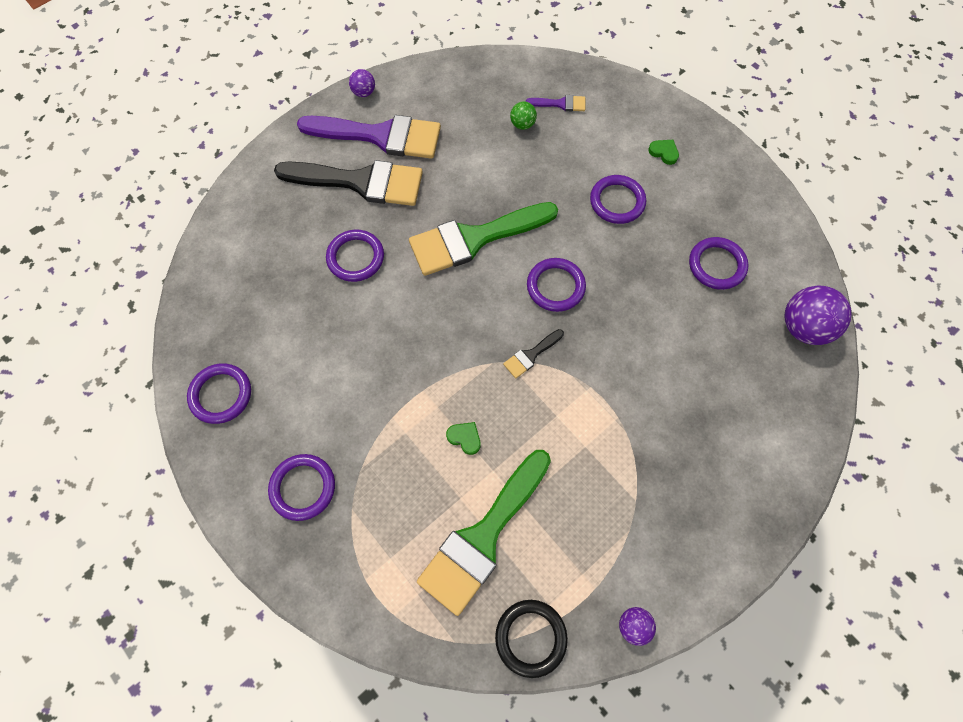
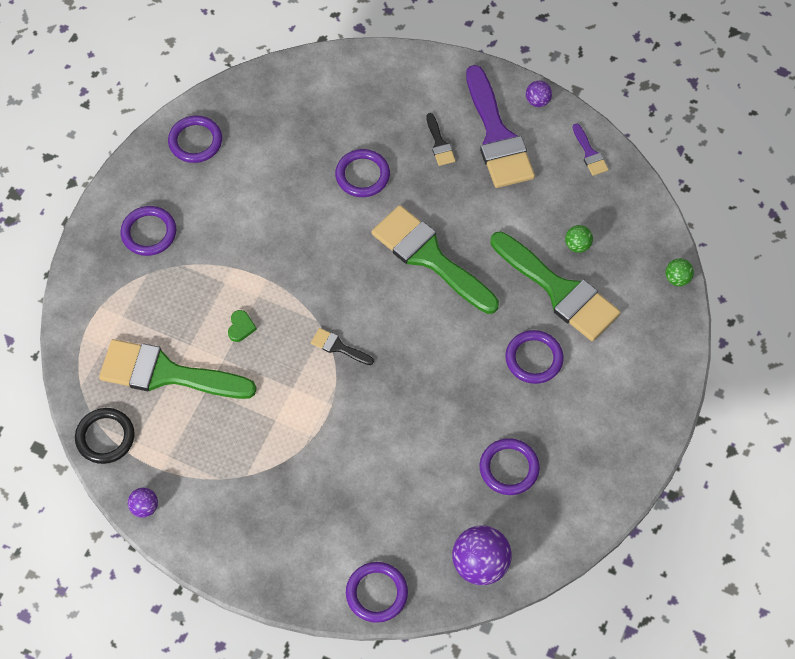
camera: 65 degrees right, 5 degrees down
(360, 182) = (439, 144): black brush -> black brush, size x0.43
(555, 286) = (415, 341): purple ring -> purple ring (376, 593)
(559, 155) = (559, 290): none -> green brush
(560, 104) = (622, 268): purple brush -> purple brush (590, 153)
(589, 72) = (677, 279): none -> green ball
(664, 152) = (615, 380): green heart -> none

